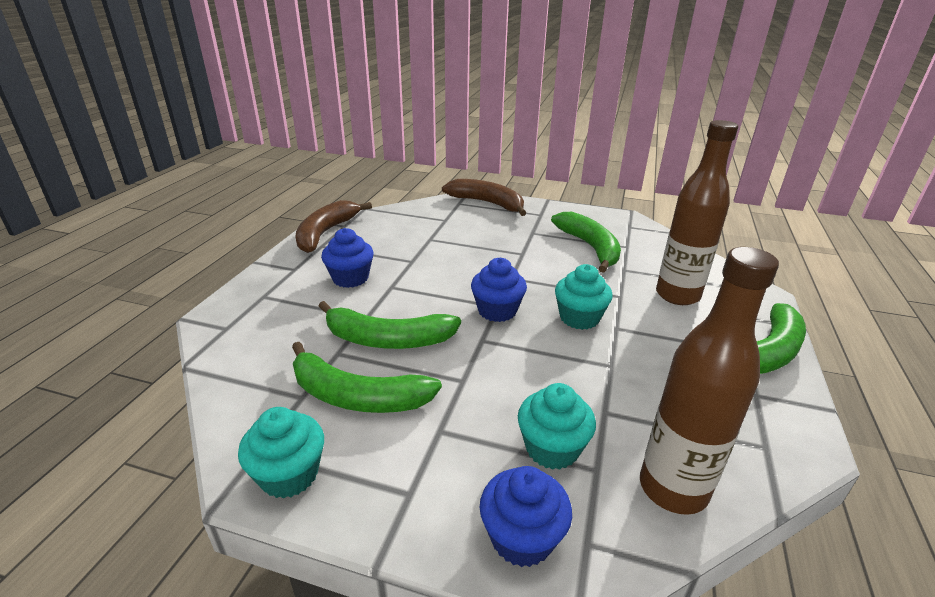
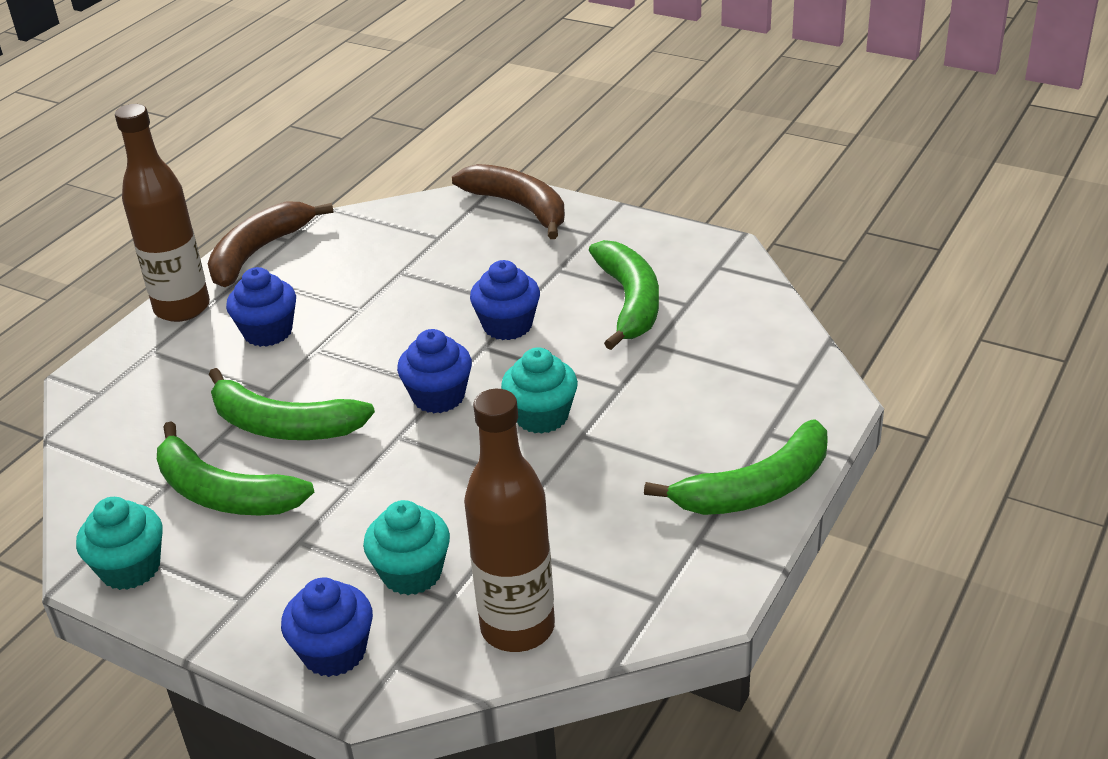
camera: 15 degrees right, 5 degrees up
(519, 264) = (507, 326): none -> blue cupcake
(677, 295) = (703, 393): brown bottle -> brown bottle (182, 308)

